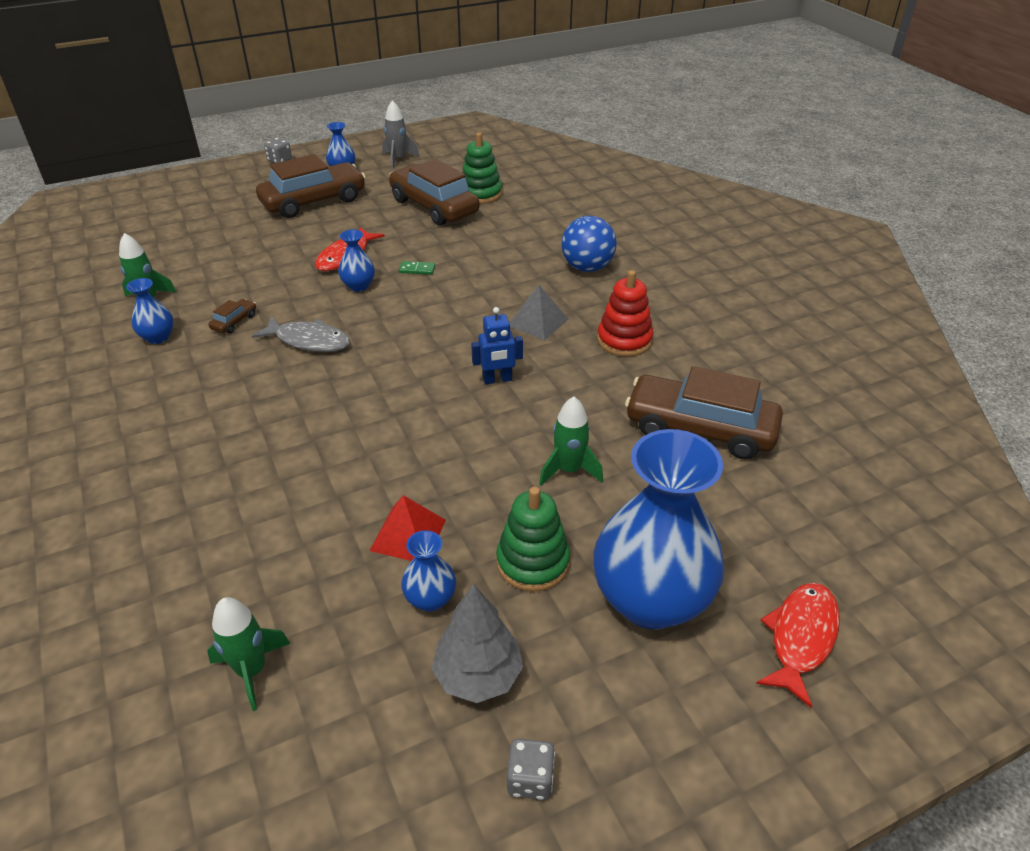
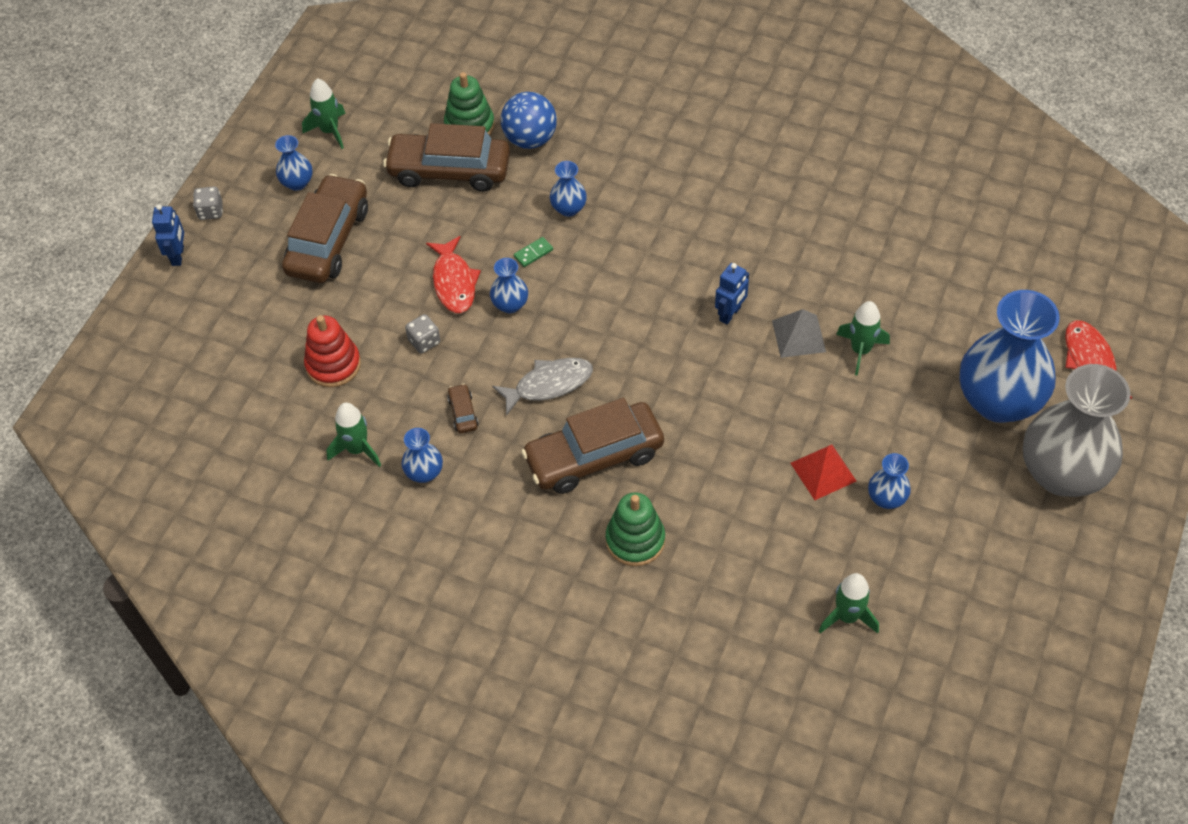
camera: 40 degrees left, 15 degrees up
(231, 169) = (178, 256): none -> blue robot
(398, 159) = (329, 131): grey rocket -> green rocket
(477, 260) = (568, 208): none -> blue vase
(478, 675) = (962, 517): grey tree -> none
(530, 779) = (1046, 544): grey dice -> grey dice (424, 341)
(533, 562) = (913, 430): green stacking toy -> green stacking toy (635, 540)
(538, 322) = (694, 239): grey pyramid -> grey pyramid (799, 336)
(587, 267) = (664, 155): blue ball -> blue ball (530, 139)
(624, 340) = (773, 212): red stacking toy -> red stacking toy (333, 365)
(638, 721) = (1062, 473): none -> grey vase
(700, 428) = (902, 255): brown car -> brown car (594, 456)

